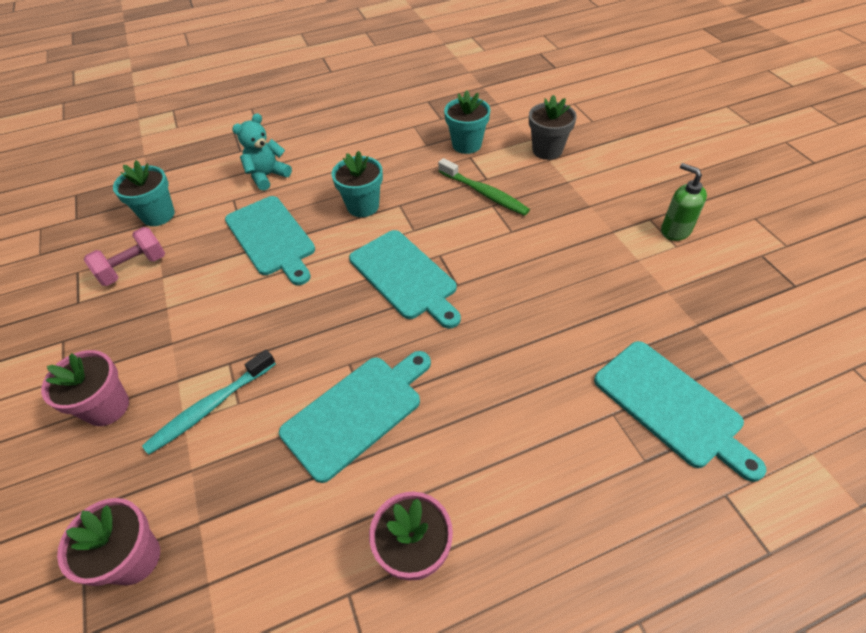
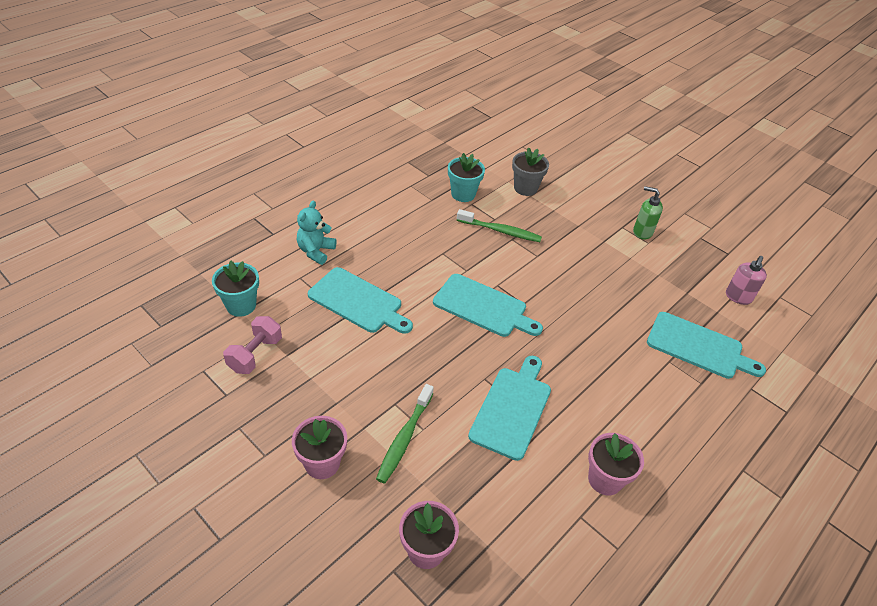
camera: 30 degrees left, 5 degrees down
(210, 407) = (404, 438): turquoise toothbrush -> green toothbrush
(363, 206) = (415, 260): turquoise flower pot -> none
(778, 351) = (738, 297): none -> pink soap dispenser

